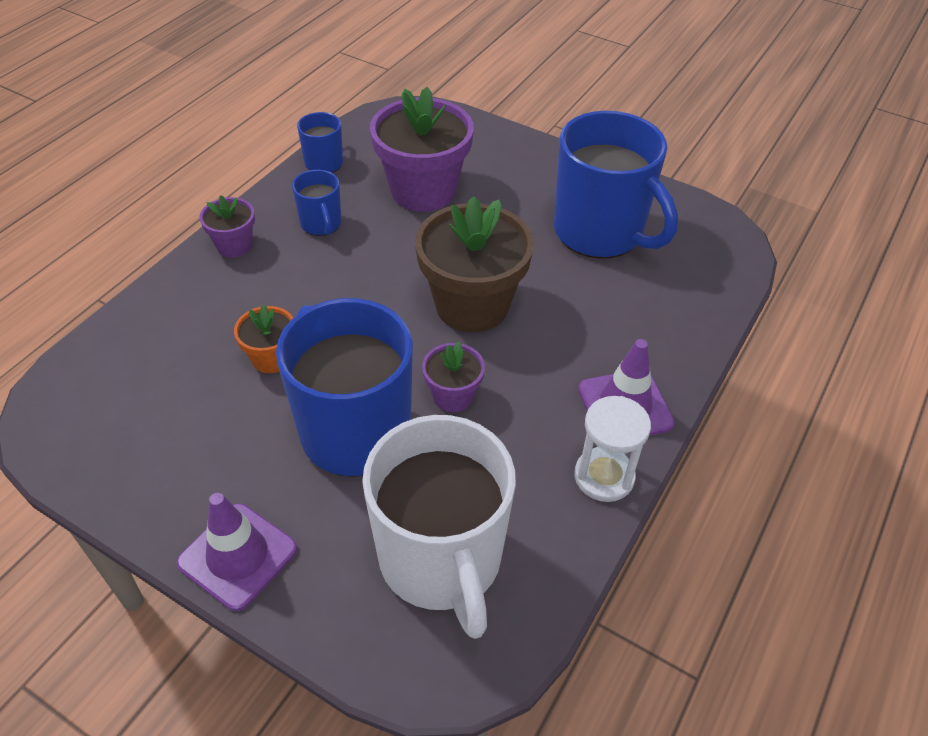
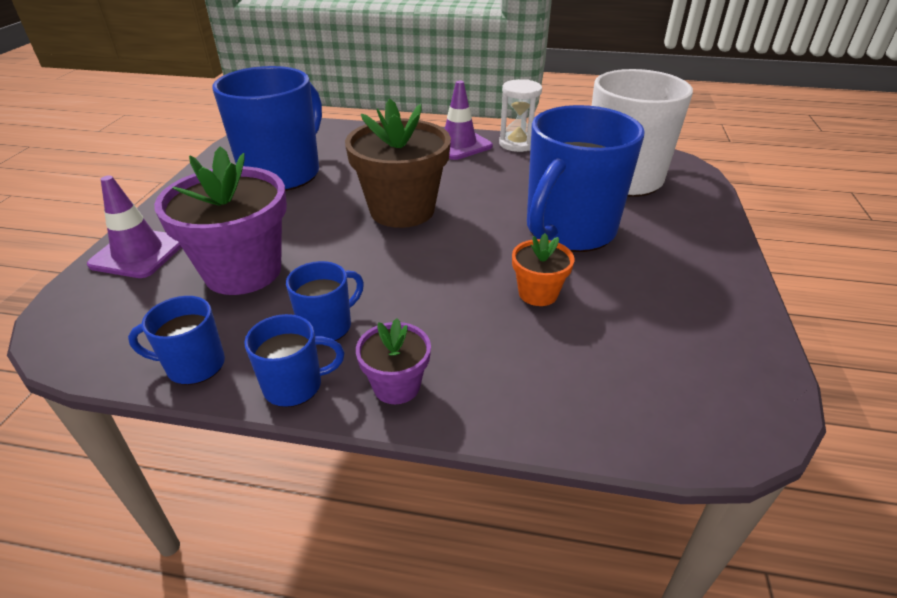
camera: 110 degrees left, 10 degrees down
(238, 556) = (713, 246): purple traffic cone -> purple traffic cone (138, 253)
(271, 201) = (295, 386): none -> blue mug
(453, 396) = (501, 199): purple flower pot -> none

